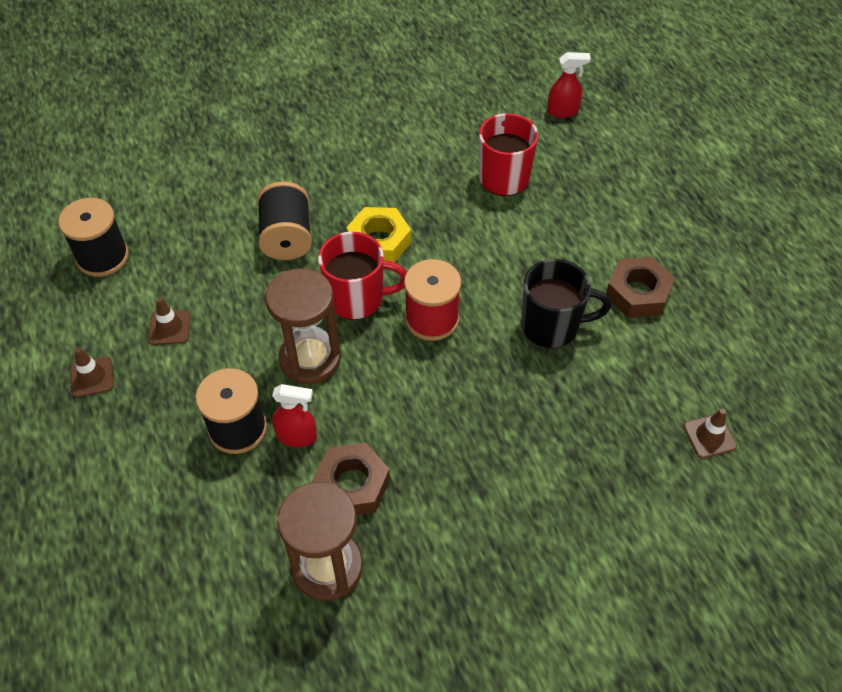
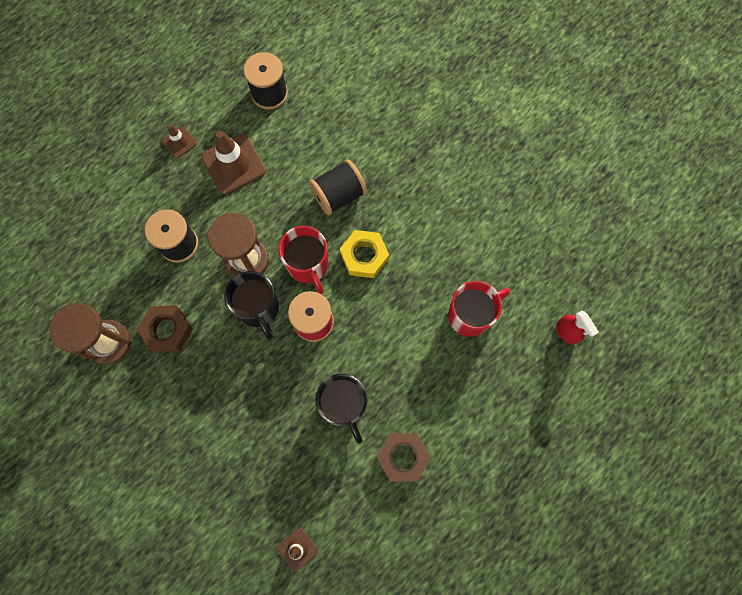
camera: 65 degrees right, 20 degrees up
(169, 328) = (233, 164): brown traffic cone -> brown traffic cone, size x1.90
(297, 436) = (188, 281): red spray bottle -> none
(382, 369) = (259, 309): none -> black mug

